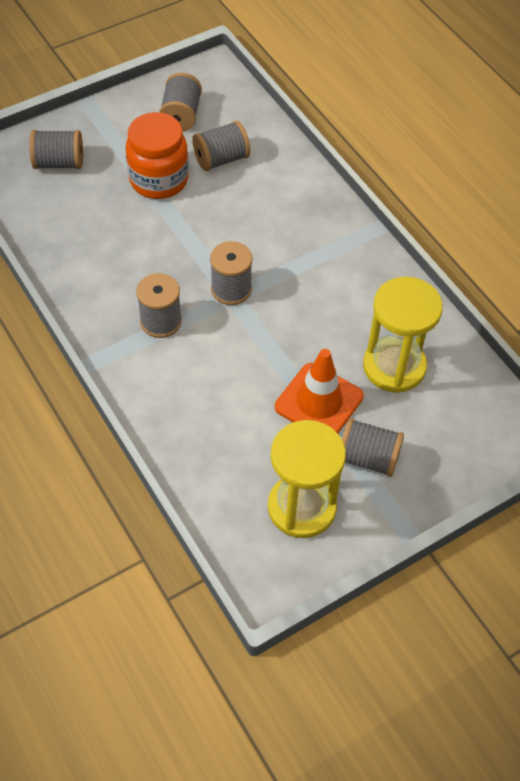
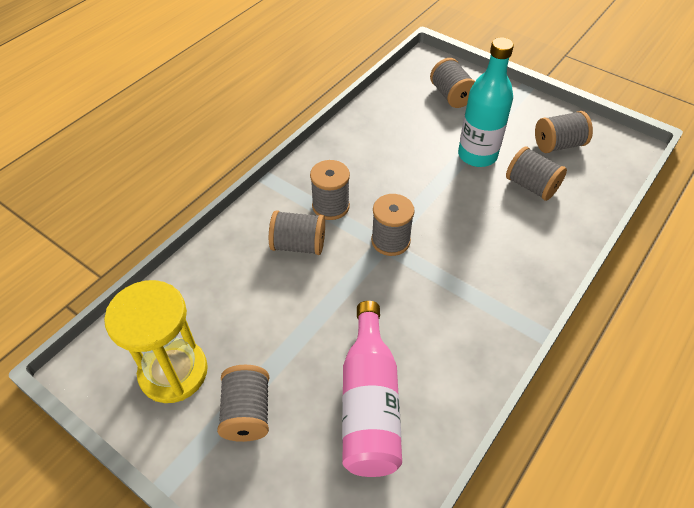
camera: 70 degrees right, 5 degrees down
(159, 180) = (477, 155): orange jar -> turquoise bottle
(198, 364) = (298, 245): none -> grey spool
(319, 402) = (297, 348): orange traffic cone -> none
(394, 366) = (369, 403): yellow hourglass -> pink bottle

